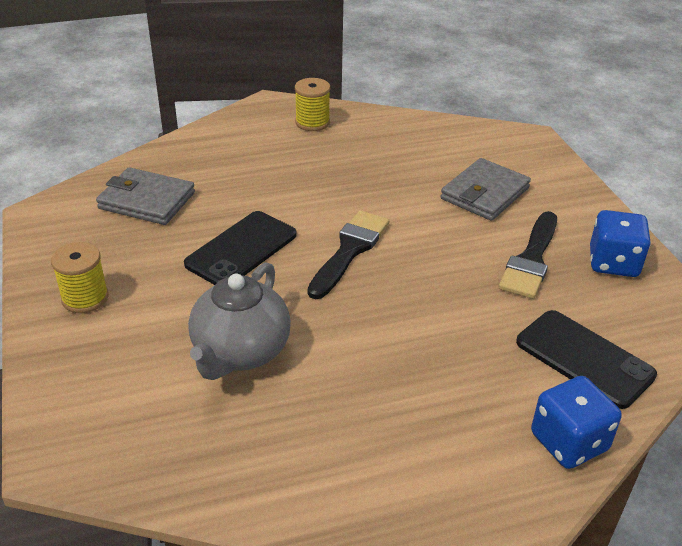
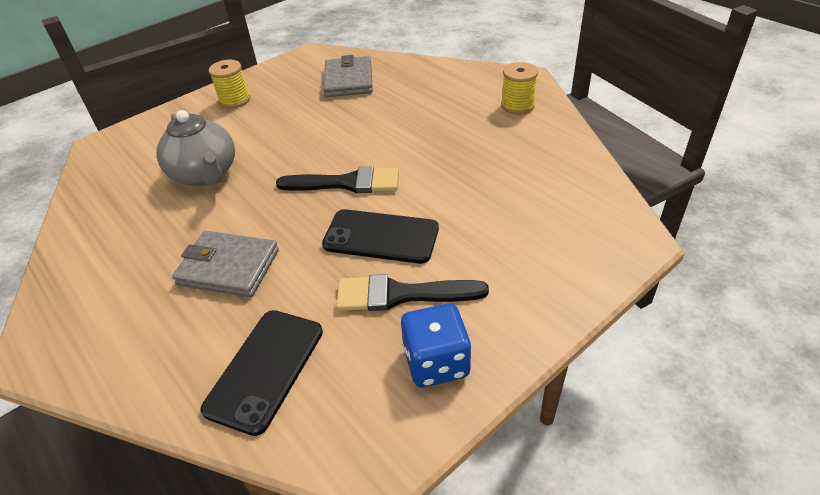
camera: 70 degrees right, 5 degrees up
(240, 352) = (205, 174): grey teapot -> grey teapot turned 120 degrees counterclockwise
(241, 249) = (317, 135): black phone -> black phone (381, 237)
(484, 193) = (492, 234): grey wallet -> grey wallet (228, 267)
(569, 442) = (150, 381): blue dice -> none

